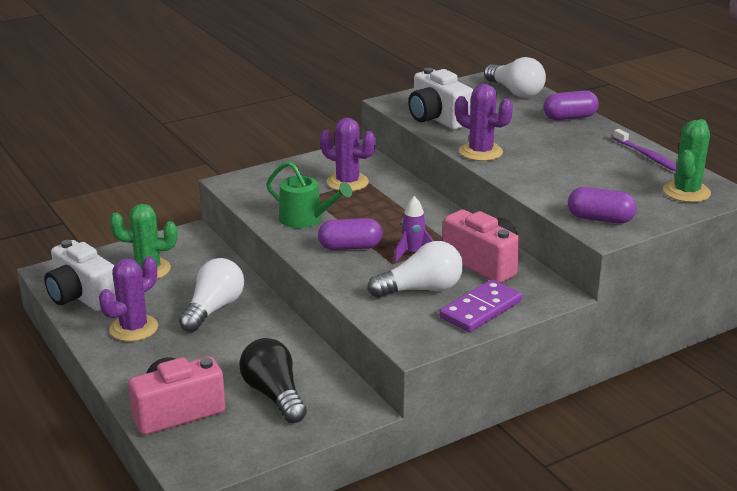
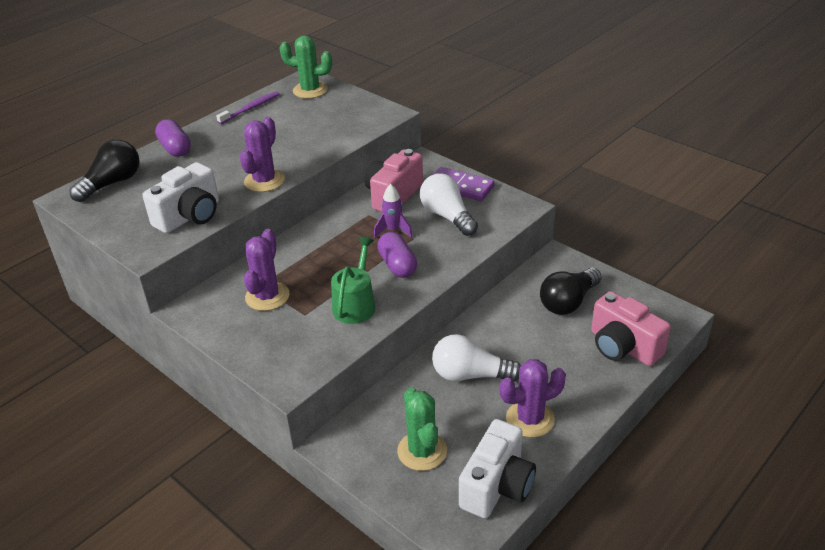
camera: 105 degrees left, 10 degrees up
(134, 328) = (530, 419): purple cactus -> purple cactus turned 45 degrees counterclockwise
(515, 92) = (112, 183): white light bulb -> black light bulb
(600, 219) = (369, 116): purple capsule -> none

